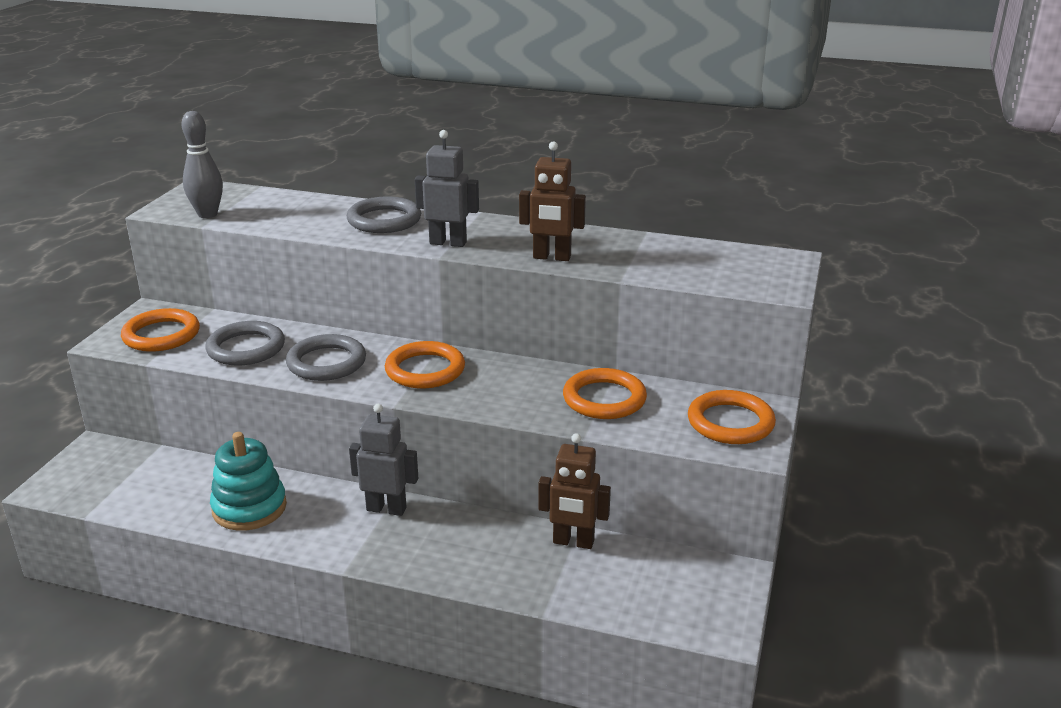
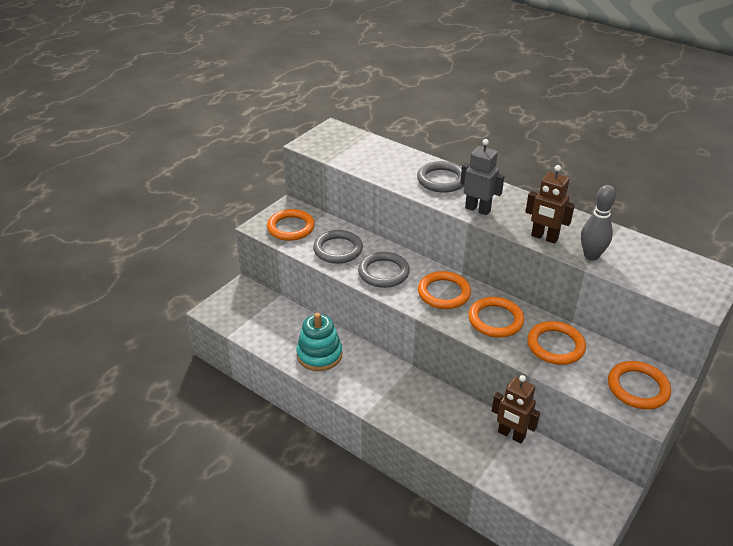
camera: 20 degrees right, 10 degrees up
(207, 214) = (332, 153): grey bowling pin -> grey bowling pin (591, 256)
(386, 509) = (400, 377): grey robot -> none
(510, 386) = (495, 320): none -> orange ring

